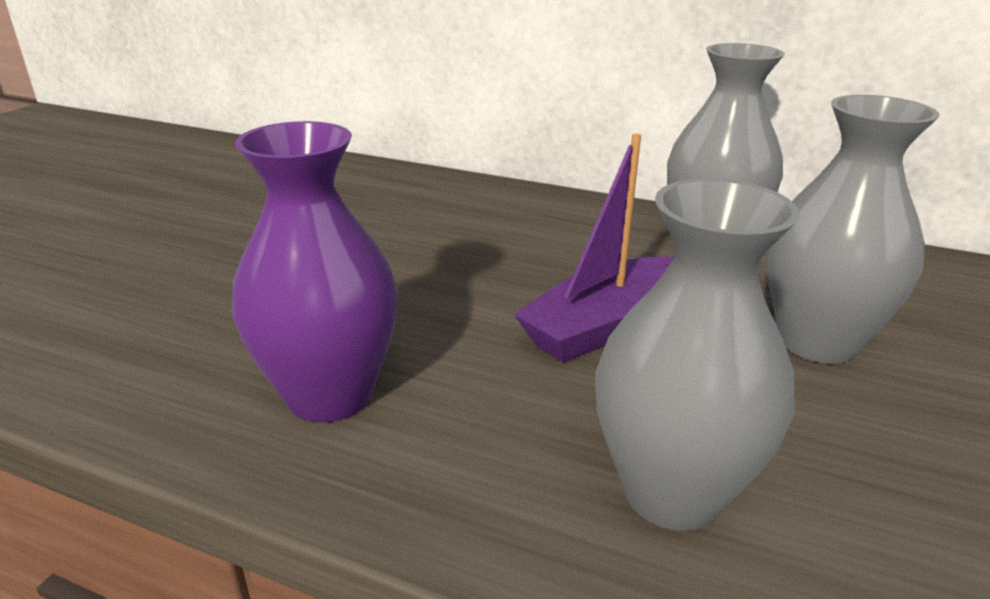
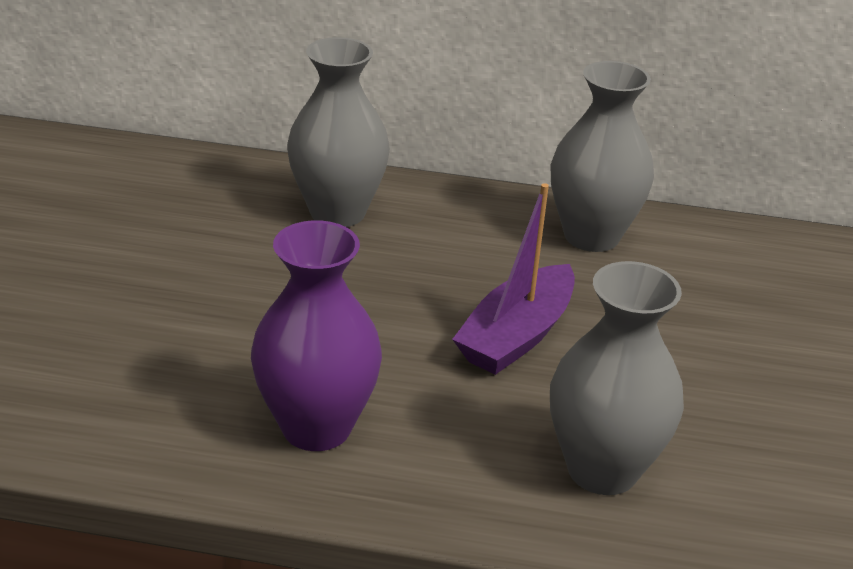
camera: 15 degrees left, 5 degrees up
(817, 342) = (692, 331): grey vase -> grey vase (337, 212)

